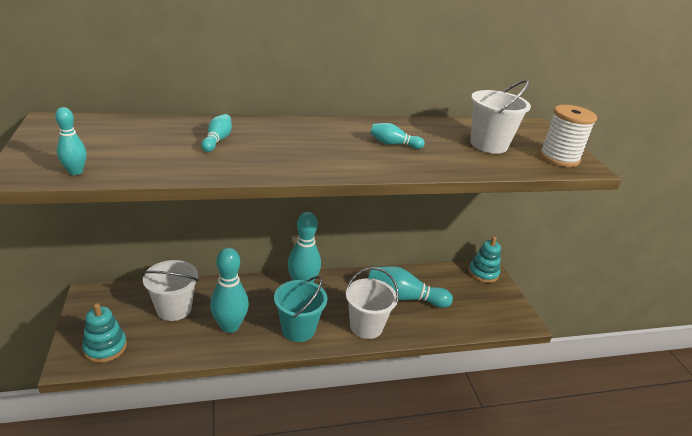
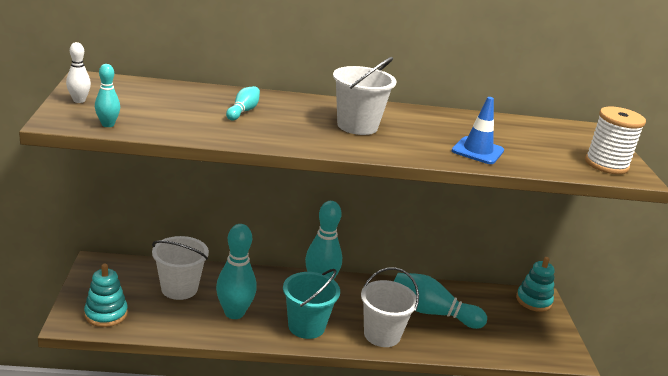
camera: 10 degrees right, 5 degrees down
(41, 147) = (79, 100): none -> white bowling pin
(393, 144) = (424, 132): turquoise bowling pin -> none
(447, 158) = (477, 151): none -> blue traffic cone
(488, 145) = (530, 144): white bucket -> white bucket (357, 126)

